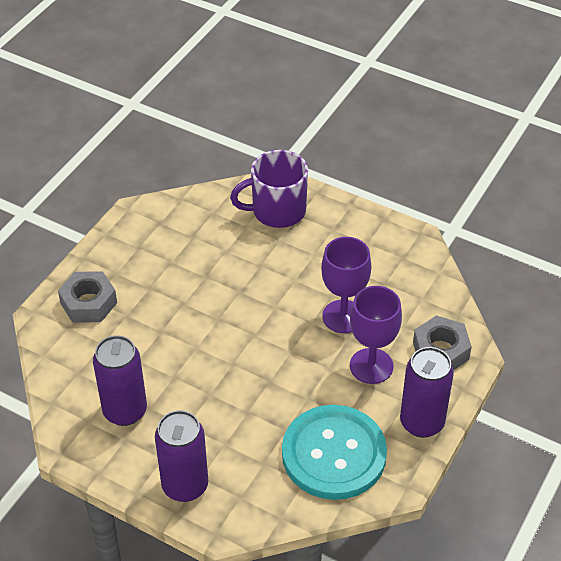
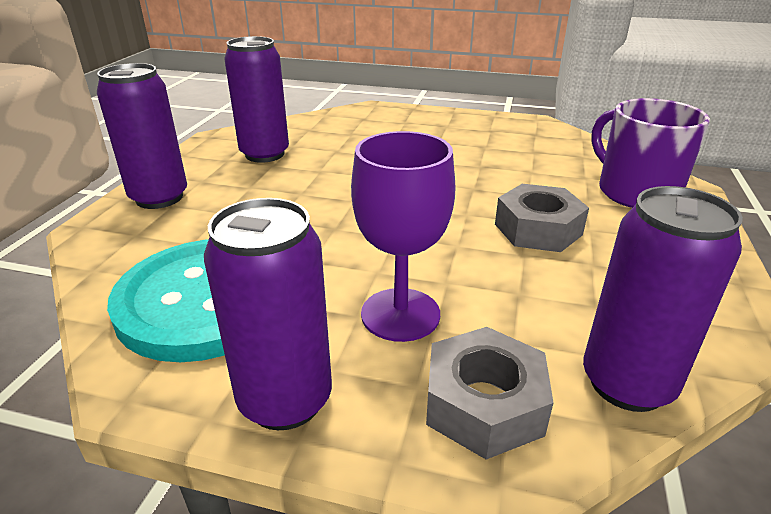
camera: 75 degrees right, 15 degrees down
(88, 303) = (398, 121): grey nut -> grey nut (538, 229)
(343, 316) = (488, 271): purple goblet -> none
(440, 297) = (627, 383): none -> purple can

